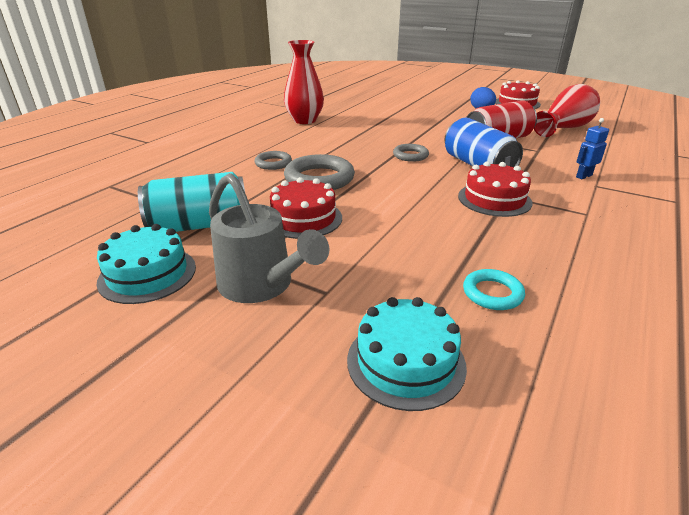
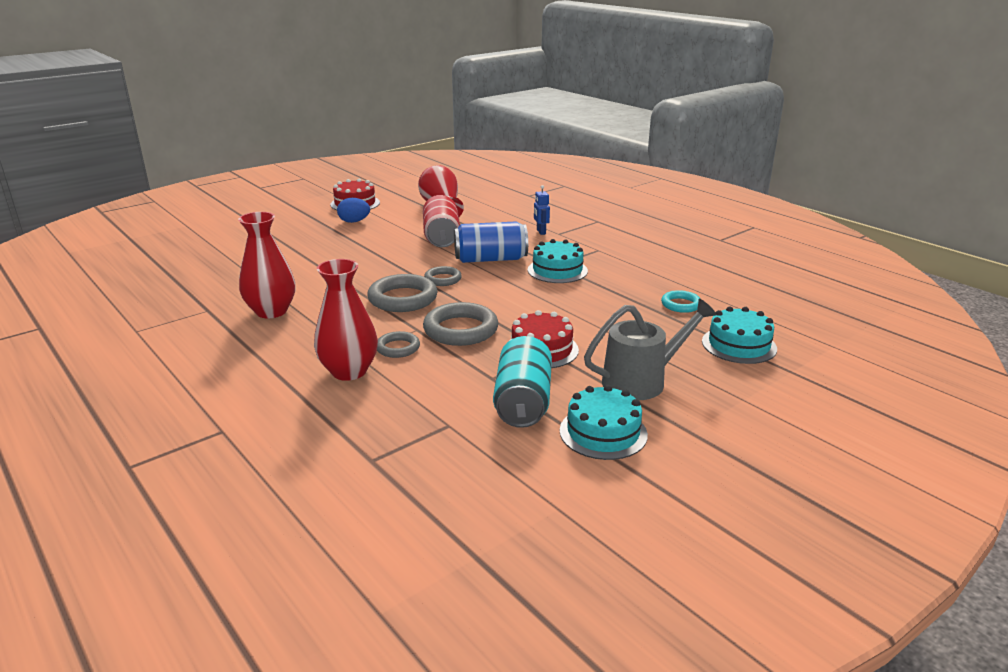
camera: 70 degrees left, 5 degrees down
(230, 156) = (349, 371): none -> red vase
(358, 149) = (403, 299): none -> grey ring
(494, 199) = (557, 270): red cake -> turquoise cake

